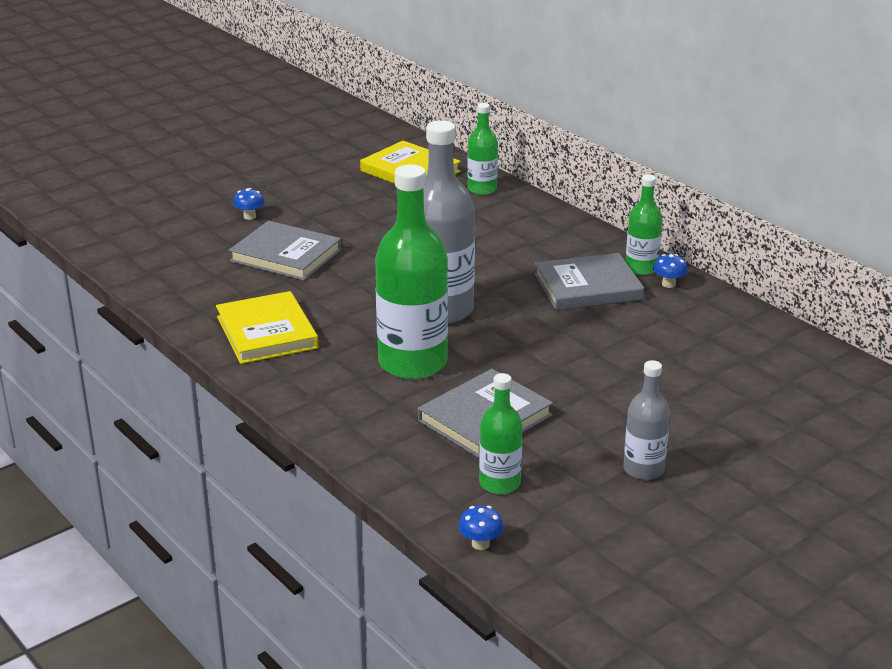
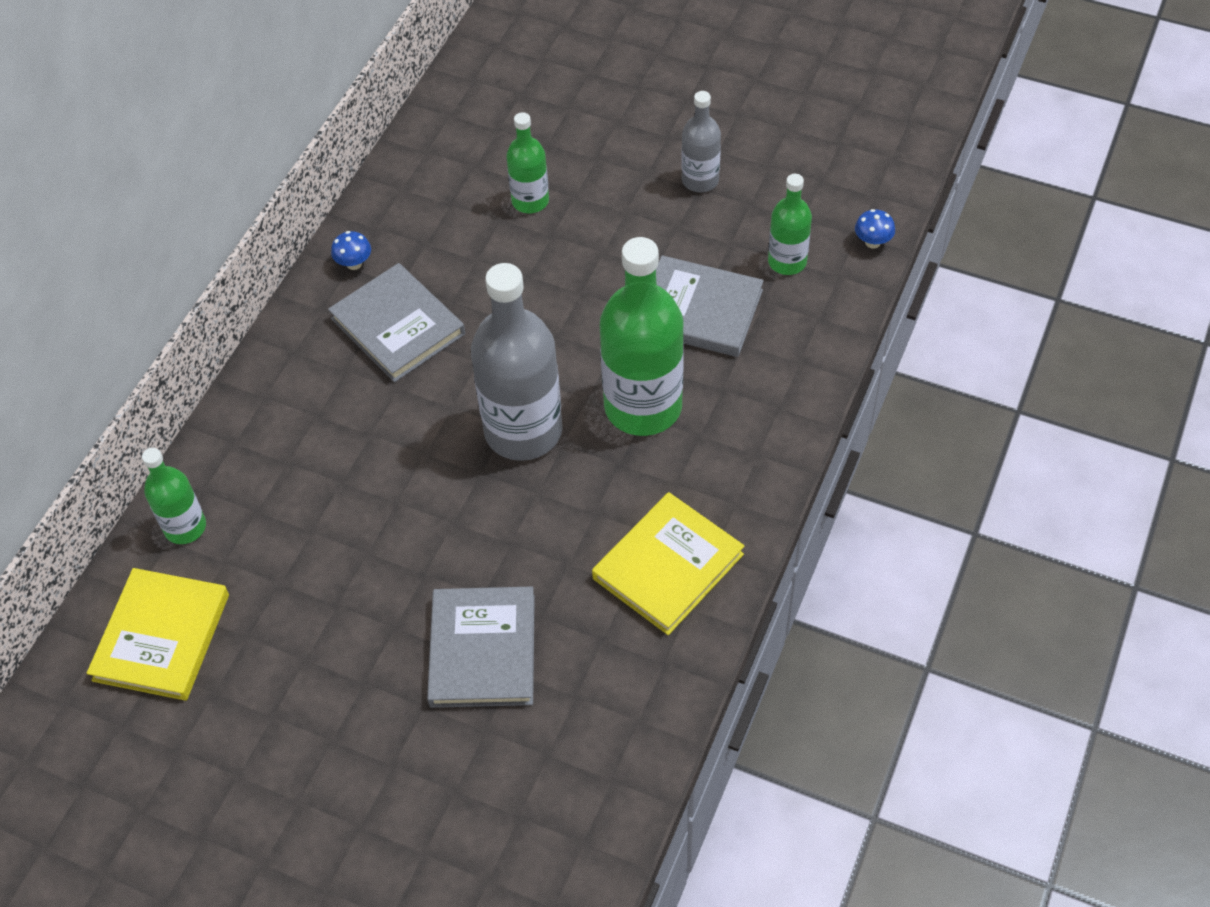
camera: 115 degrees left, 25 degrees up
(249, 216) = (398, 758): blue mushroom -> none
(641, 268) = (328, 297): green bottle -> green bottle (530, 201)

